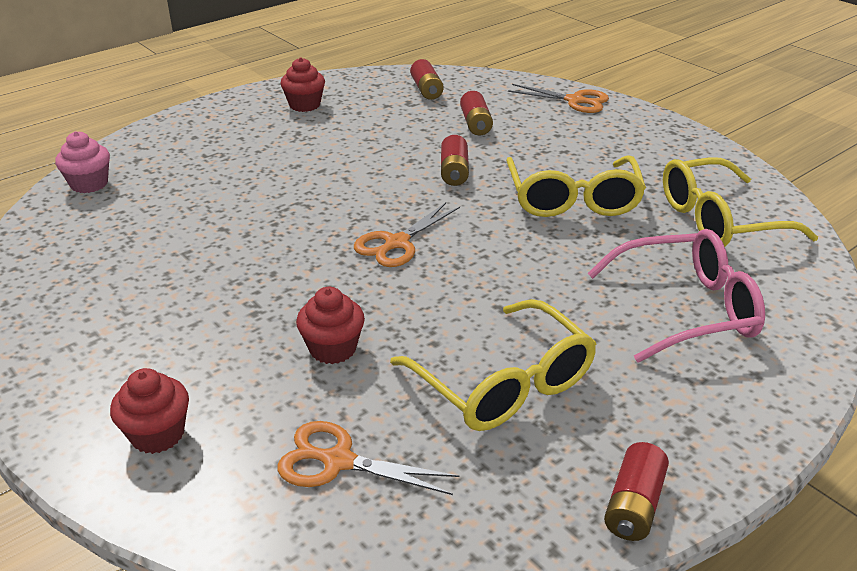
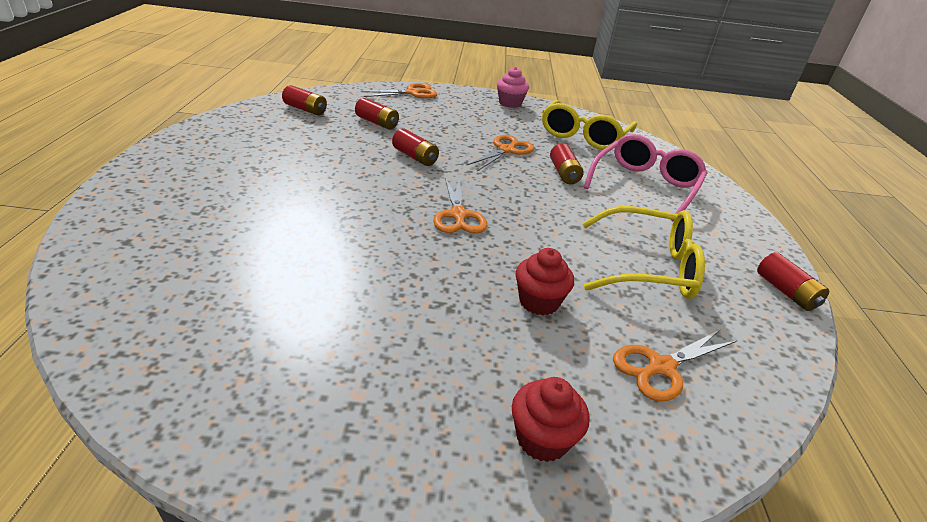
camera: 50 degrees left, 0 degrees up
(89, 184) = (107, 283): pink cupcake -> pink cupcake (510, 103)
(304, 105) = (224, 145): red cupcake -> none
(573, 200) = (506, 150): yellow glasses -> orange scissors
(598, 251) = (564, 173): none -> red battery

